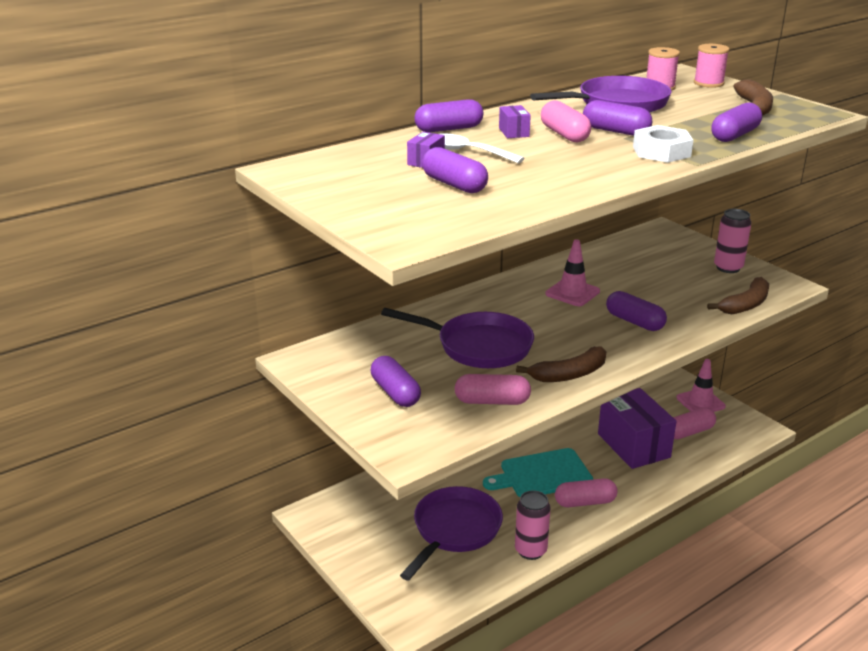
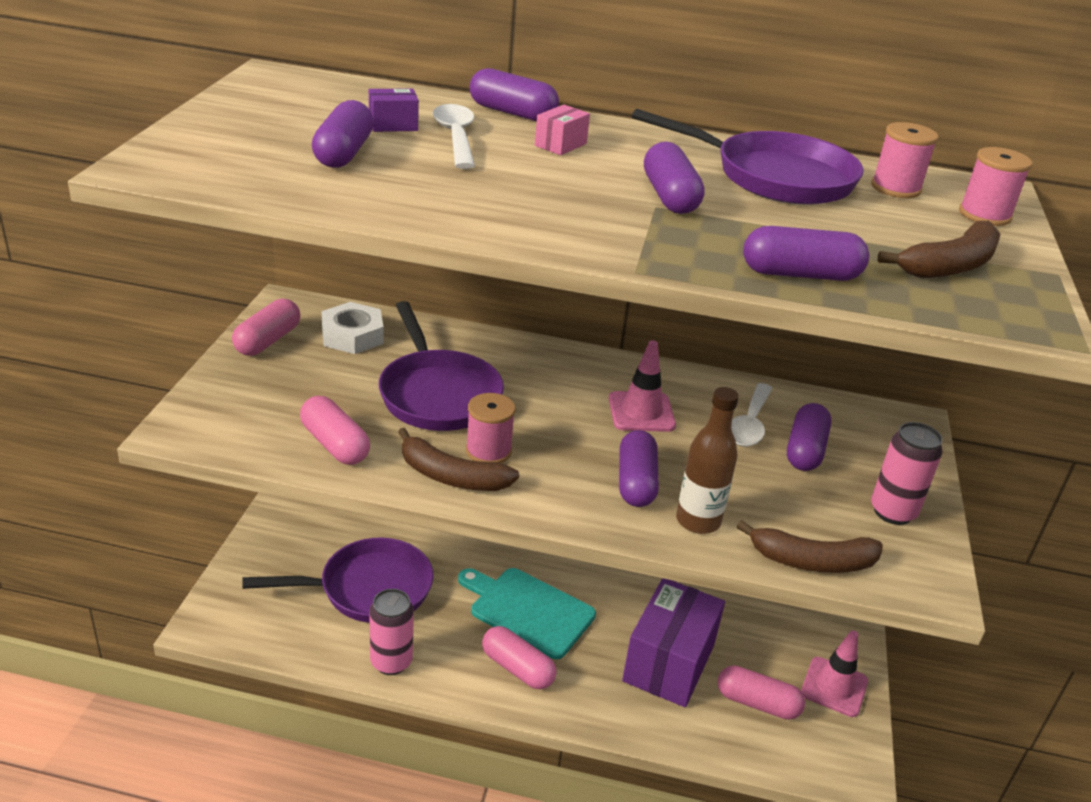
camera: 45 degrees right, 5 degrees up
(395, 393) = (287, 380): purple capsule -> purple capsule (805, 450)
(514, 132) = (560, 145): purple box -> pink box
(557, 353) = (488, 451): none -> pink spool
(564, 134) = (603, 171): pink capsule -> pink capsule (268, 341)
(618, 269) = (749, 424): none -> white spoon
(661, 151) = (645, 239): white nut -> white nut (352, 335)
(685, 319) = (698, 521): none -> brown bottle

